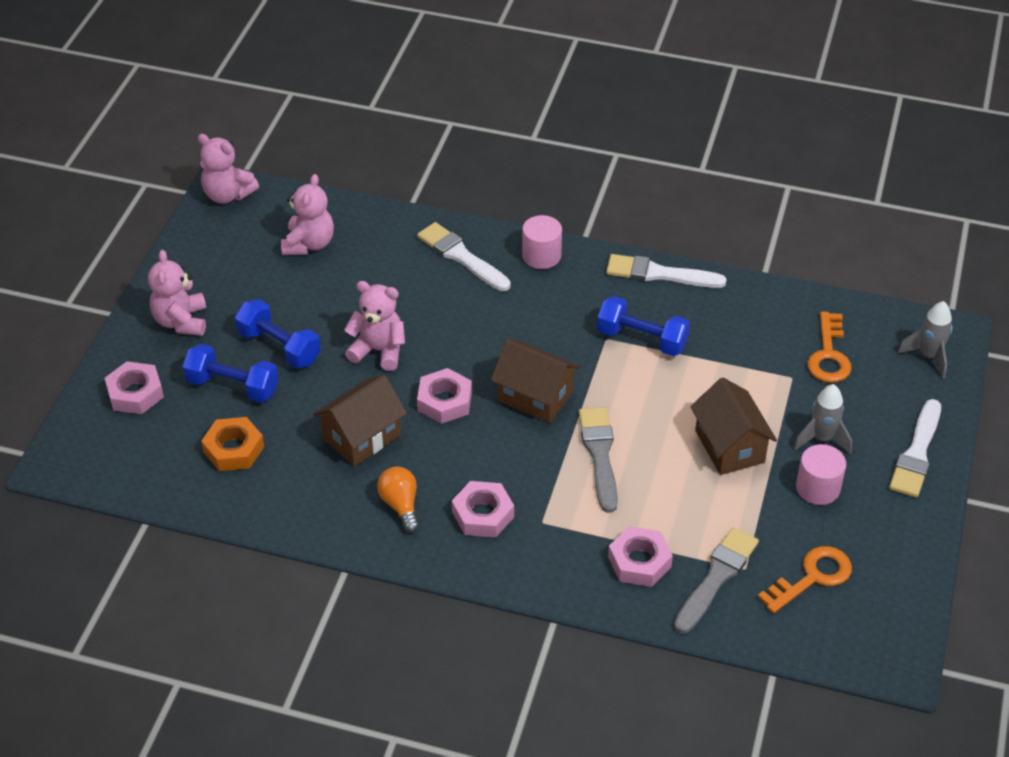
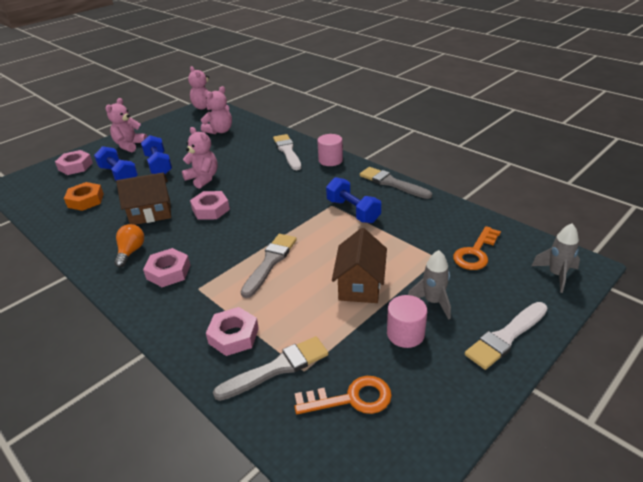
camera: 30 degrees right, 10 degrees down
(535, 397) = (262, 221): brown house -> none
(659, 274) = (392, 183): white brush -> grey brush

